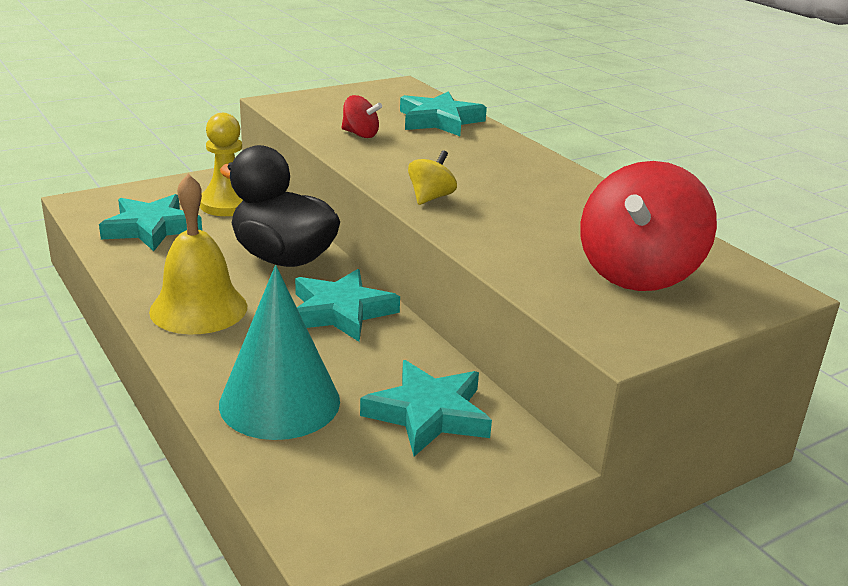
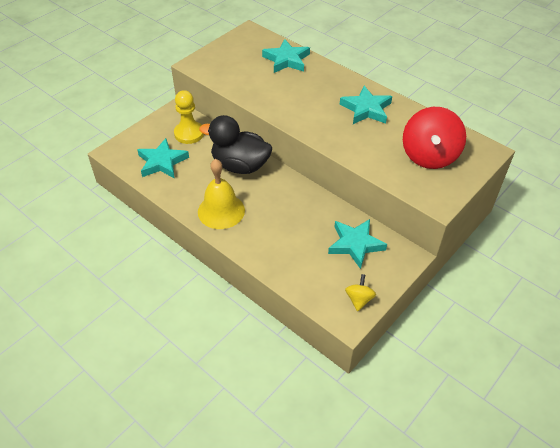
camera: 15 degrees left, 20 degrees up
(279, 402) = (290, 256): turquoise cone -> none
(341, 311) = (287, 194): turquoise star -> turquoise star (366, 109)
(360, 134) = (253, 83): red spinning top -> none
(430, 198) = (315, 126): yellow spinning top -> yellow spinning top (359, 299)

